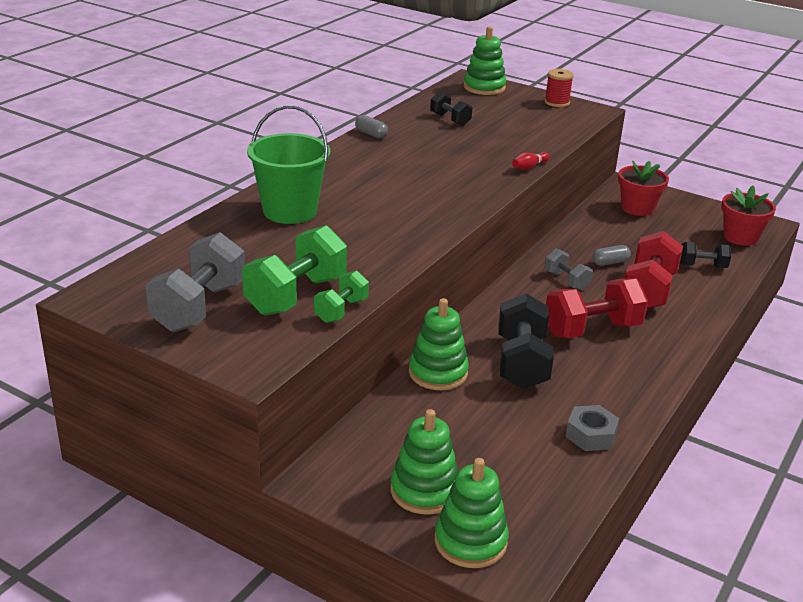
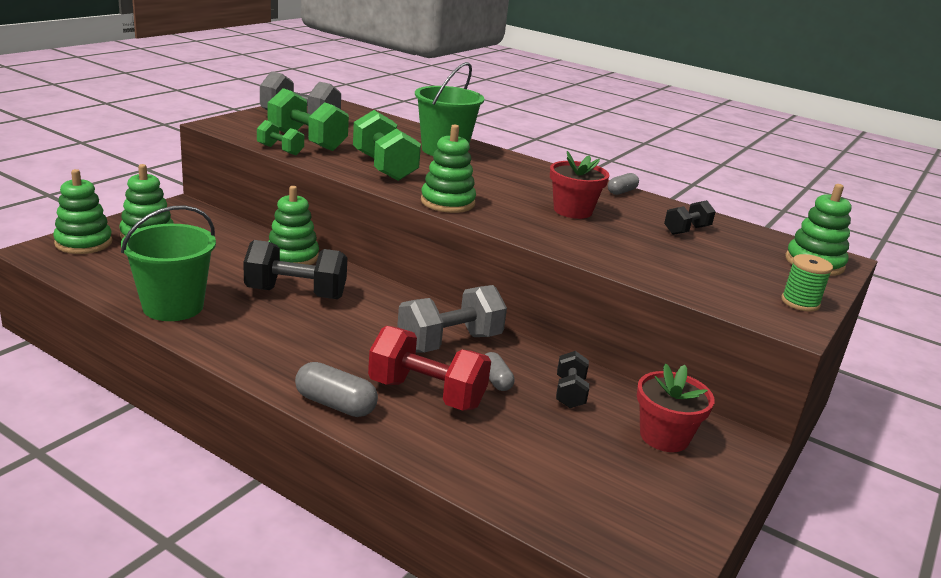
camera: 90 degrees right, 5 degrees down
(368, 244) = (384, 167): none -> green dumbbell
(453, 211) = (447, 202): none -> green stacking toy
(529, 167) = (566, 251): red bowling pin -> none
(557, 102) = (800, 302): red spool -> green spool
(566, 281) = (449, 343): grey dumbbell -> grey dumbbell, size x1.81
(590, 435) = (173, 307): grey nut -> green bucket
(592, 329) = (346, 339): red dumbbell -> none
(690, 329) = (335, 404): none -> grey capsule
(702, 266) = (495, 455): black dumbbell -> black dumbbell (570, 393)
(740, 237) = (598, 523): red flower pot -> red flower pot (572, 211)

